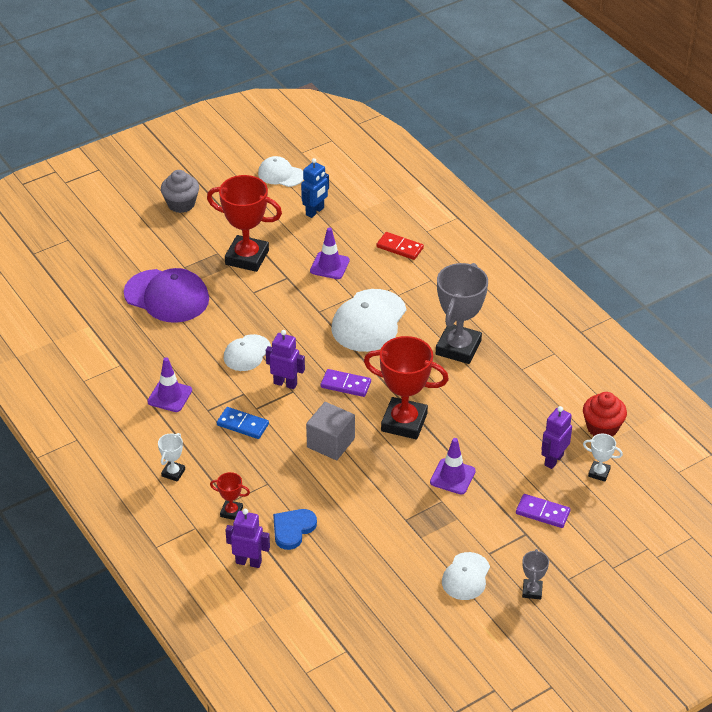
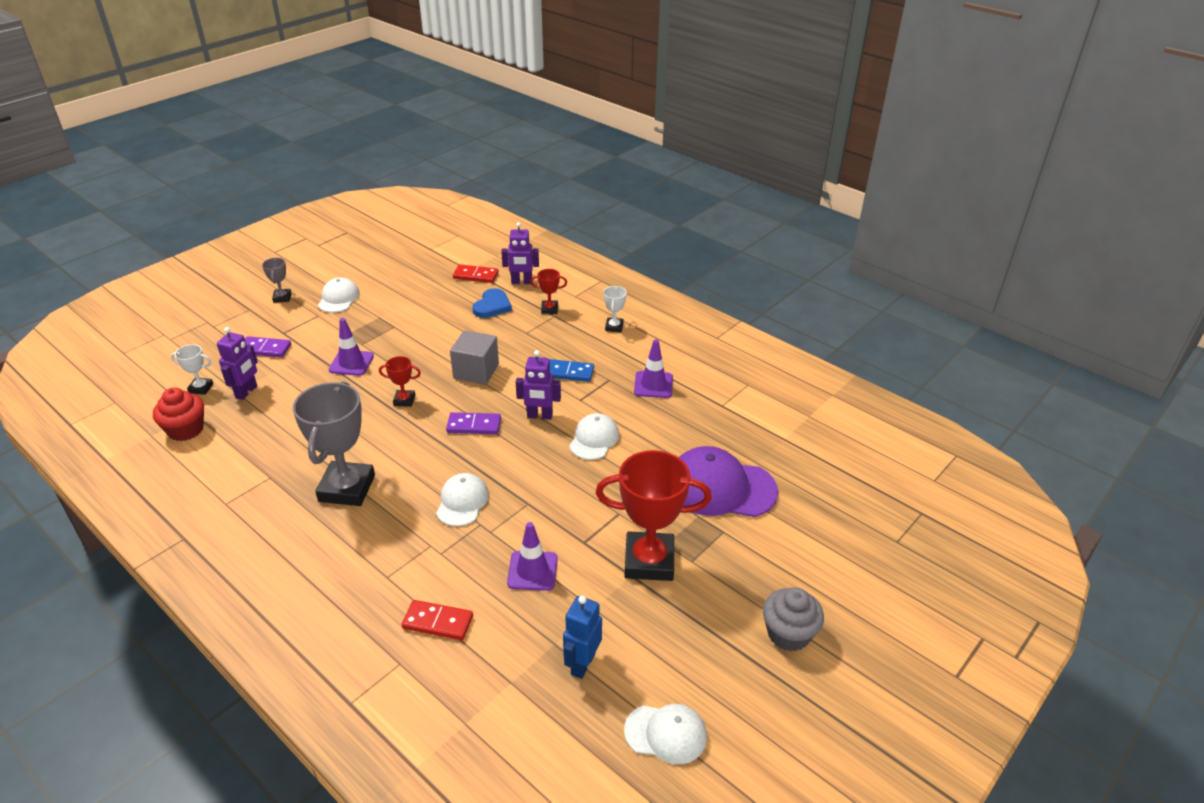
camera: 165 degrees right, 5 degrees down
(300, 584) = (475, 276): none -> red domino
(369, 321) = (462, 502): white cap -> white cap, size x0.58
(404, 422) = (404, 400): red trophy -> red trophy, size x0.46

